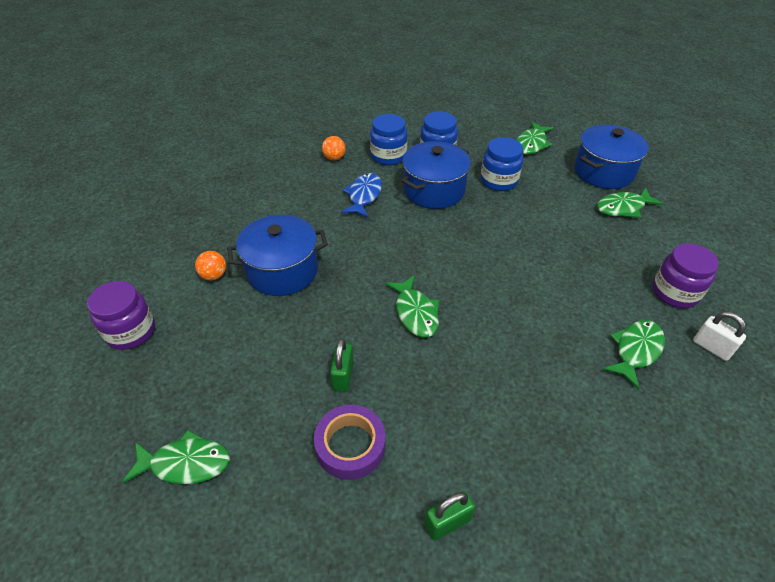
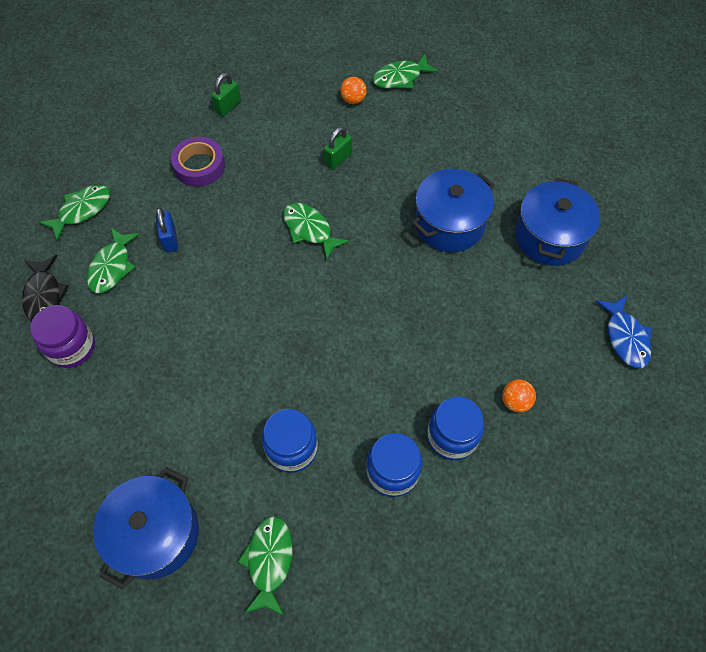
camera: 155 degrees right, 15 degrees up
(131, 331) = (517, 130): purple jar -> none
(214, 275) = (502, 196): orange ball -> orange ball (353, 100)
(343, 376) = (338, 159): green padlock -> green padlock turned 60 degrees clockwise
(350, 446) = (306, 121): purple tape -> purple tape (199, 166)
(364, 196) = (437, 350): blue fish -> blue fish (625, 337)
(434, 190) = (364, 395): blue pot -> blue pot (549, 237)
(567, 356) = (170, 239): none -> blue padlock
(623, 208) = (126, 463): green fish -> green fish (82, 210)
(711, 347) = (44, 295): white padlock -> black fish

